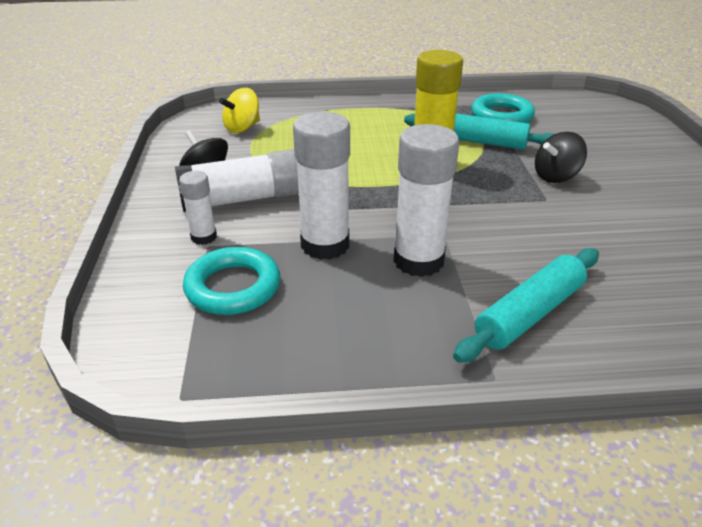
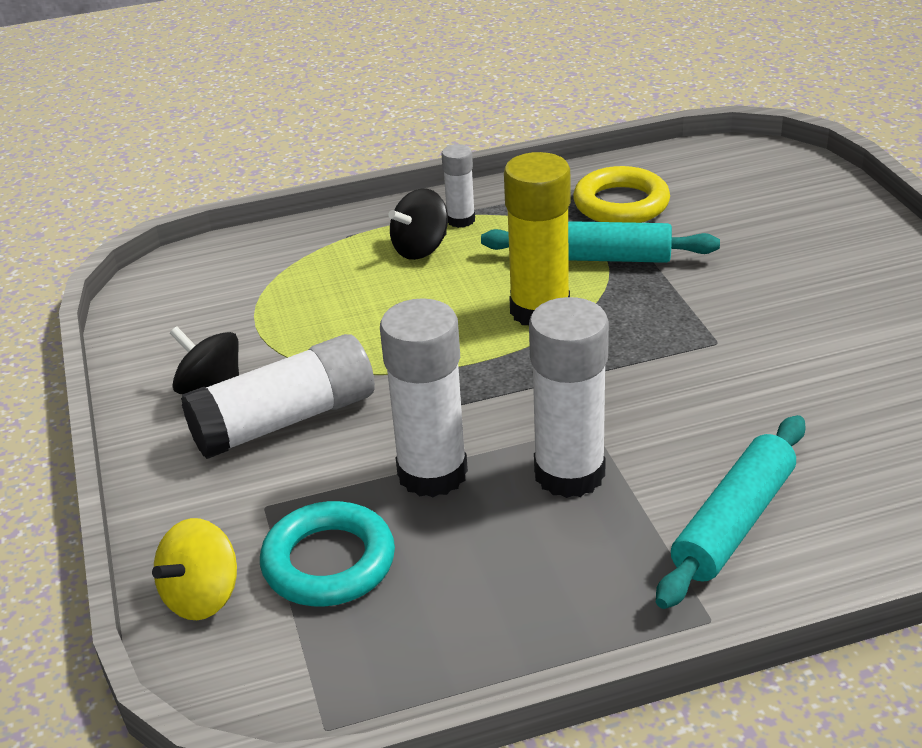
camera: 10 degrees left, 0 degrees up
(204, 237) = (253, 493): white glue stick -> white glue stick (461, 220)
(242, 128) = (229, 292): yellow spinning top -> yellow spinning top (202, 596)
(501, 116) = (621, 204): turquoise ring -> yellow ring
(556, 176) = (723, 301): black spinning top -> black spinning top (421, 249)

